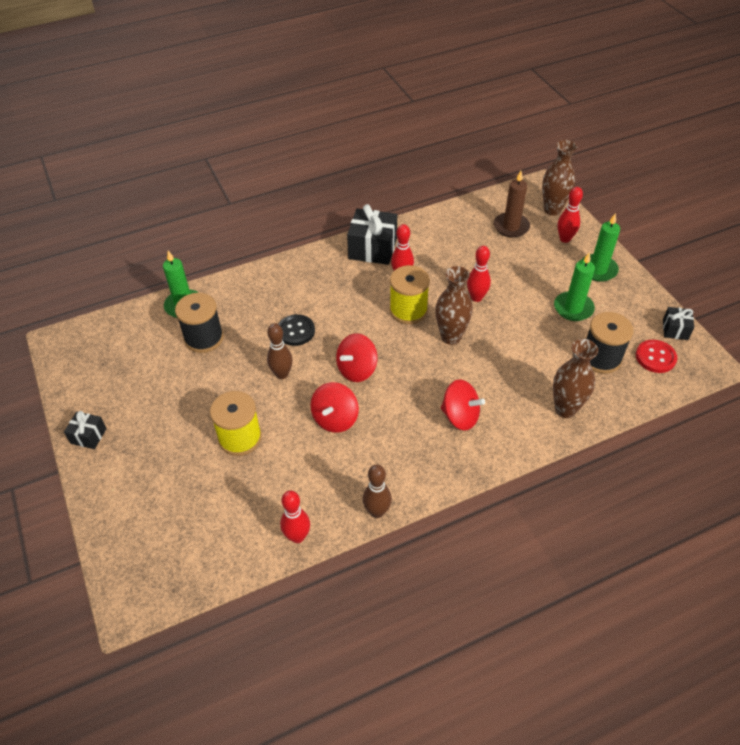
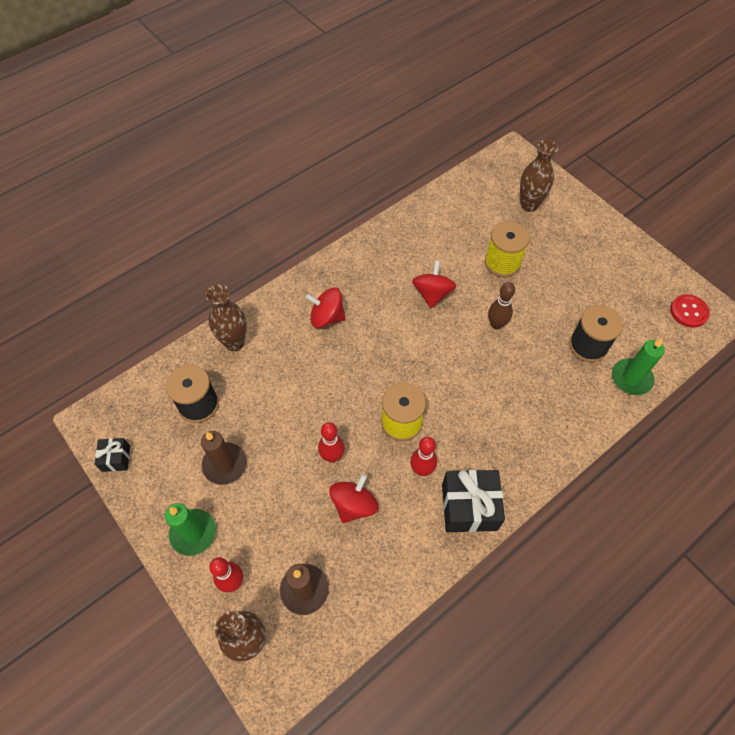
camera: 165 degrees right, 10 degrees up
(88, 436) = (621, 241): black gift -> none
(296, 331) = (505, 372): black button -> none
(297, 536) = (426, 206): red bowling pin -> none
(357, 369) = (430, 343): red spinning top -> red spinning top (354, 505)
(377, 511) = (375, 232): brown bowling pin -> none
(451, 337) = (350, 398): brown vase -> brown vase (529, 205)
(573, 308) = (225, 464): green candle -> brown candle
(655, 357) = (143, 417): red button -> red button (688, 312)

